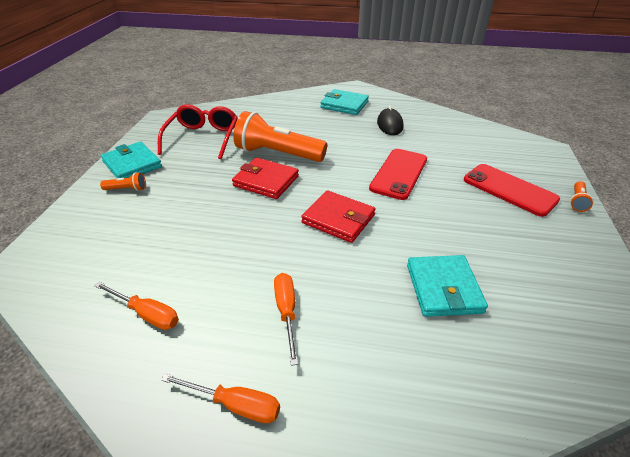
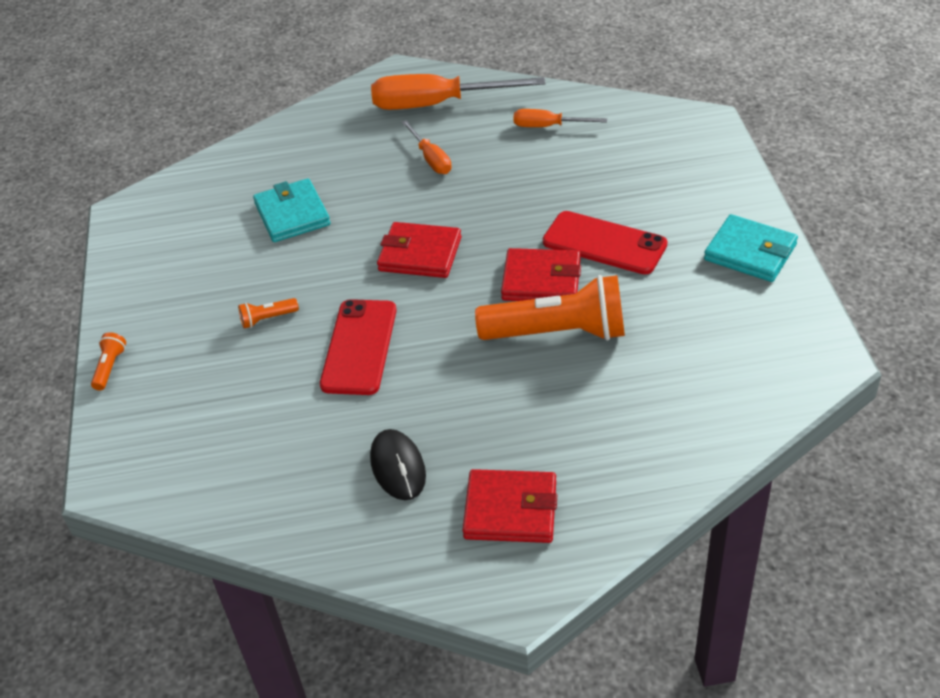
camera: 165 degrees right, 5 degrees up
(127, 189) = (709, 218): orange flashlight -> orange flashlight (267, 319)
(203, 138) = (704, 330): red glasses -> none
(235, 404) = (437, 104): orange screwdriver -> orange screwdriver, size x1.91
(344, 105) = (510, 510): turquoise wallet -> red wallet
(509, 190) = (199, 362): red phone -> red phone (604, 243)

